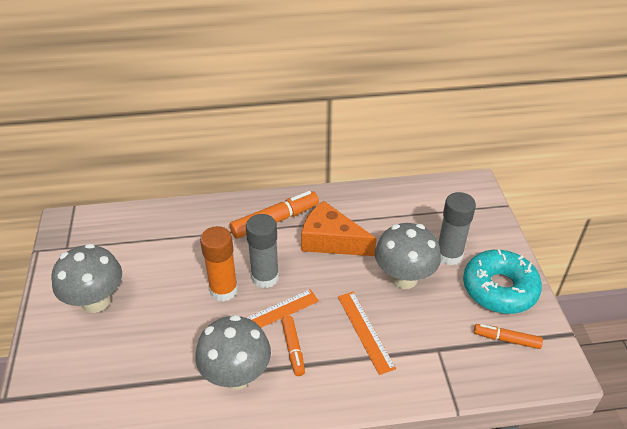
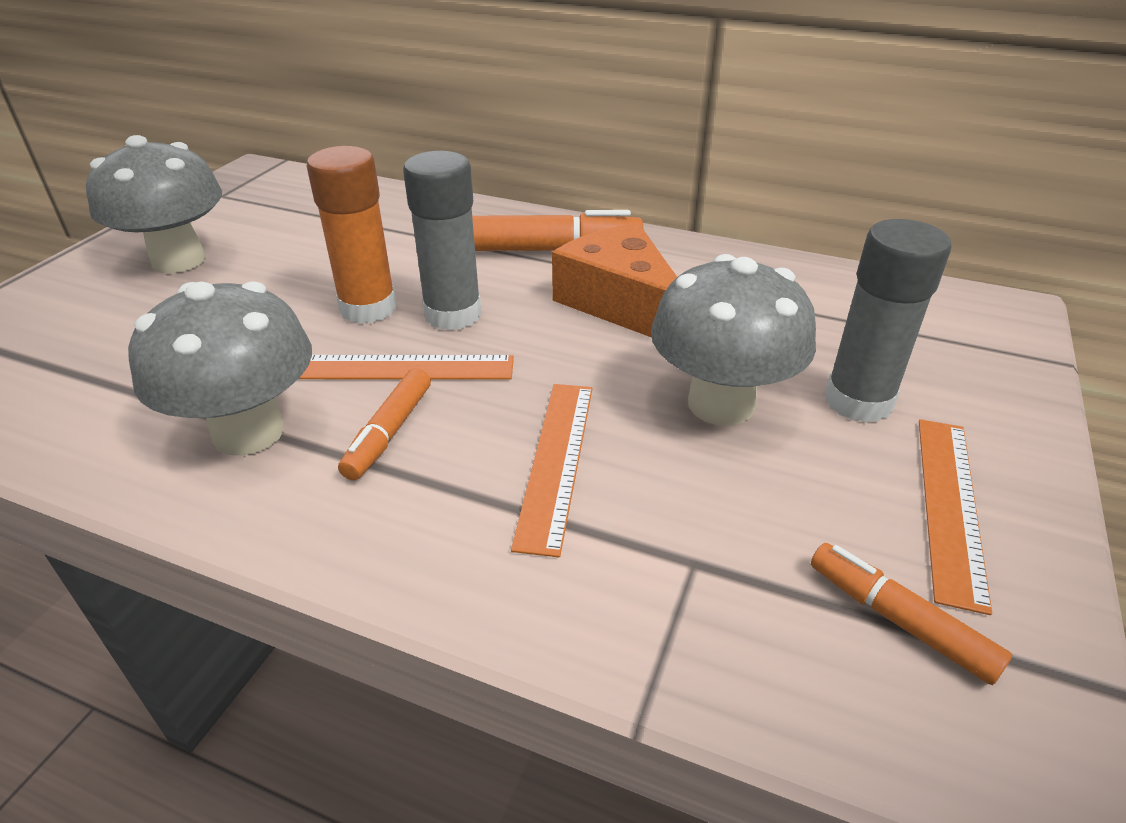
camera: 30 degrees right, 5 degrees down
(499, 289) = (949, 505): turquoise donut -> orange ruler

